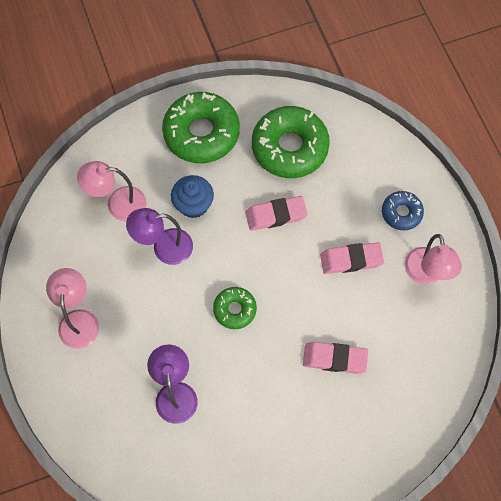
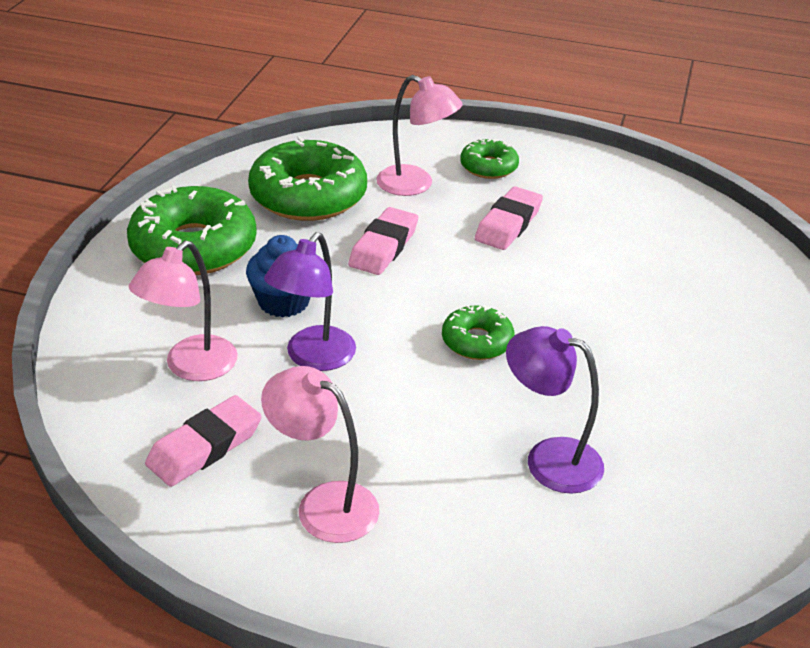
camera: 55 degrees left, 30 degrees down
(334, 359) = (628, 296): pink eraser -> pink eraser (205, 447)
(401, 213) = (488, 167): blue donut -> green donut
(426, 274) = (582, 187): pink lamp -> pink lamp (415, 185)

